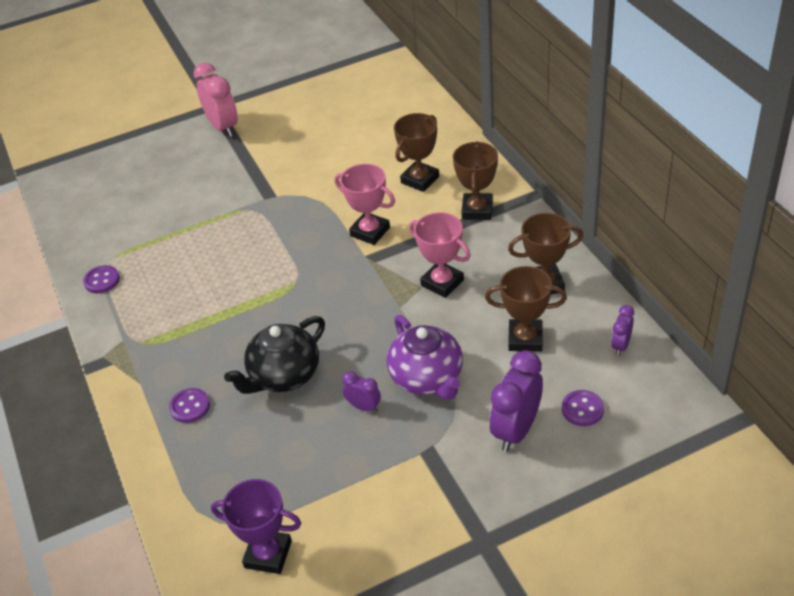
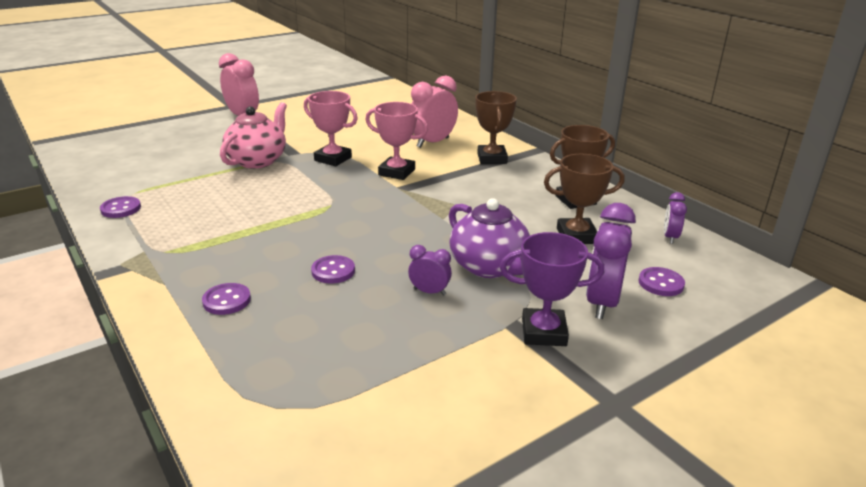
camera: 15 degrees left, 15 degrees down
(232, 208) = (258, 161): none -> pink teapot
(268, 554) = (347, 437): purple trophy -> purple trophy (544, 332)
(284, 375) = (333, 271): black teapot -> purple button
(420, 180) = (433, 142): brown trophy -> pink clock
(442, 283) = (478, 202): pink trophy -> pink trophy (333, 159)

